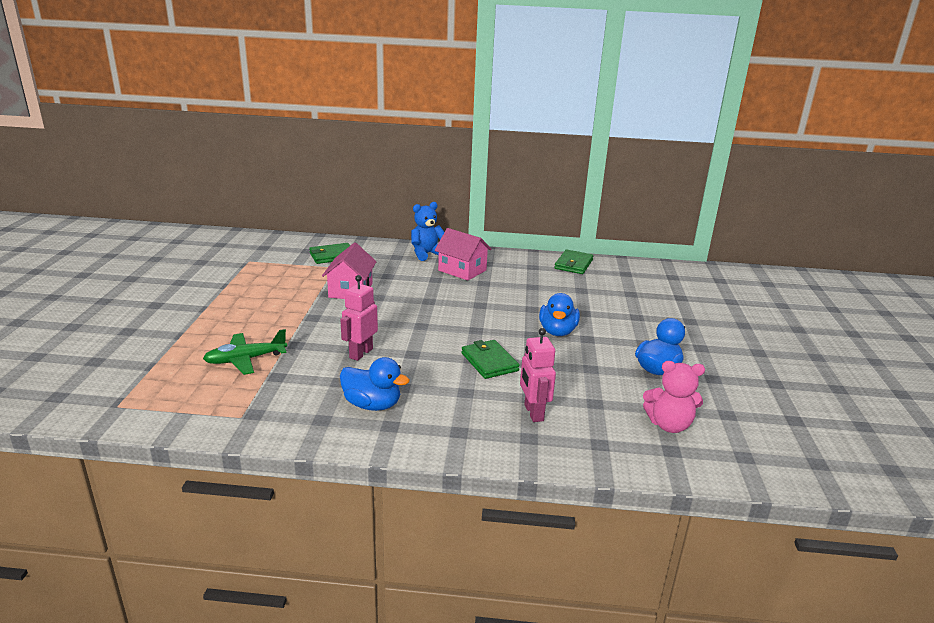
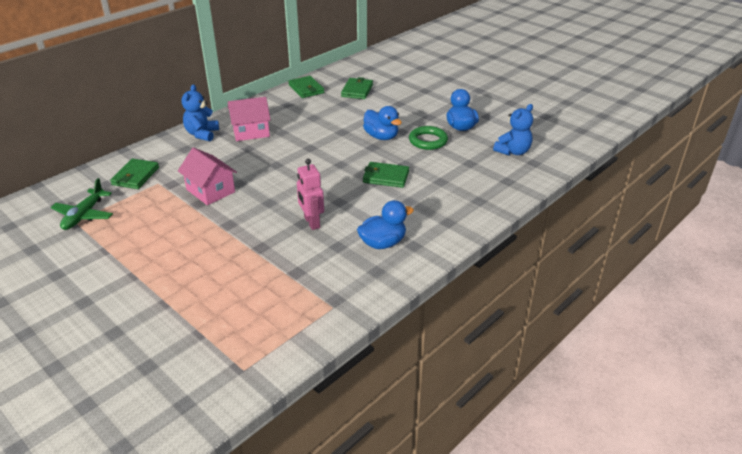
camera: 50 degrees left, 10 degrees up
(245, 360) = (253, 279): green plane -> green plane (84, 215)
(533, 413) = (457, 187): pink robot -> none
(595, 360) = (428, 141): none -> green ring
(617, 287) = (357, 90): none -> green wallet
(669, 425) = (513, 151): pink teddy bear -> blue teddy bear

